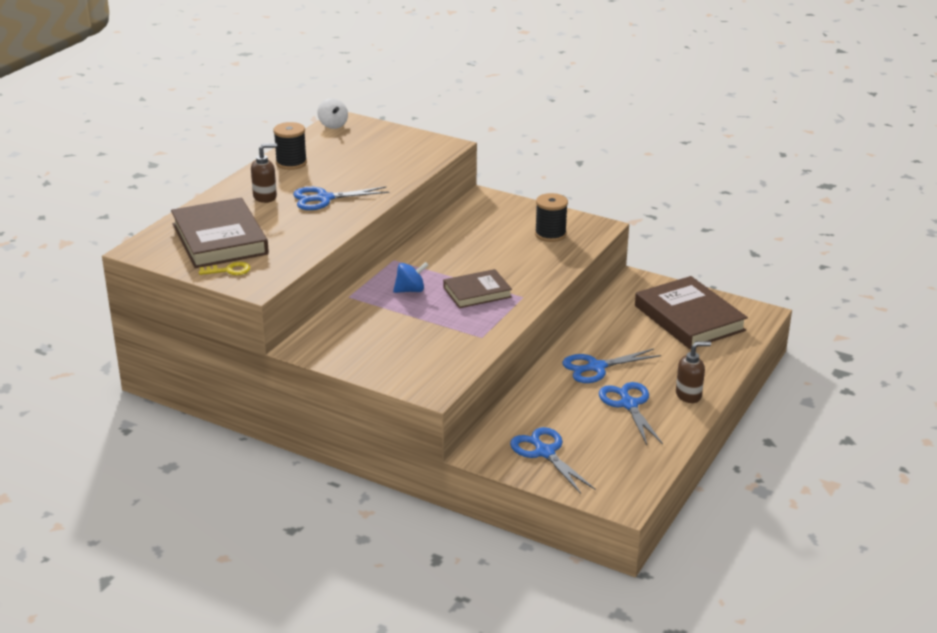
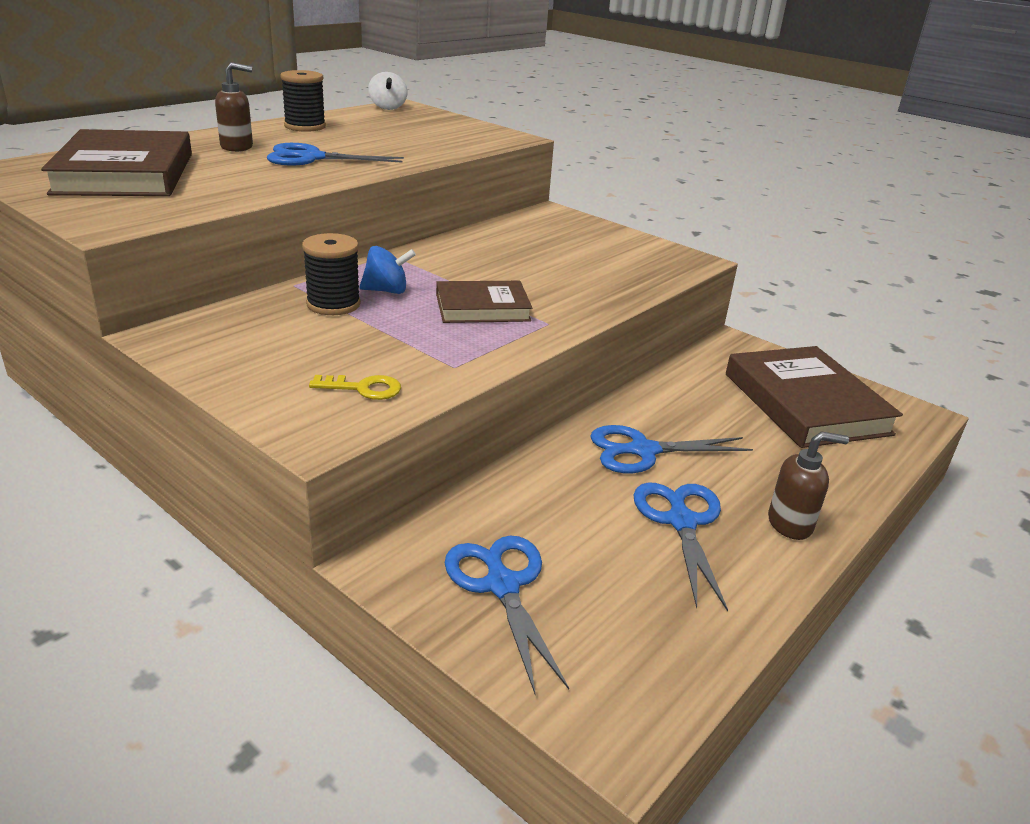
camera: 10 degrees right, 0 degrees up
(229, 270) = (92, 204): yellow key -> yellow key (363, 388)
(550, 234) = (622, 259): black spool -> black spool (333, 304)

